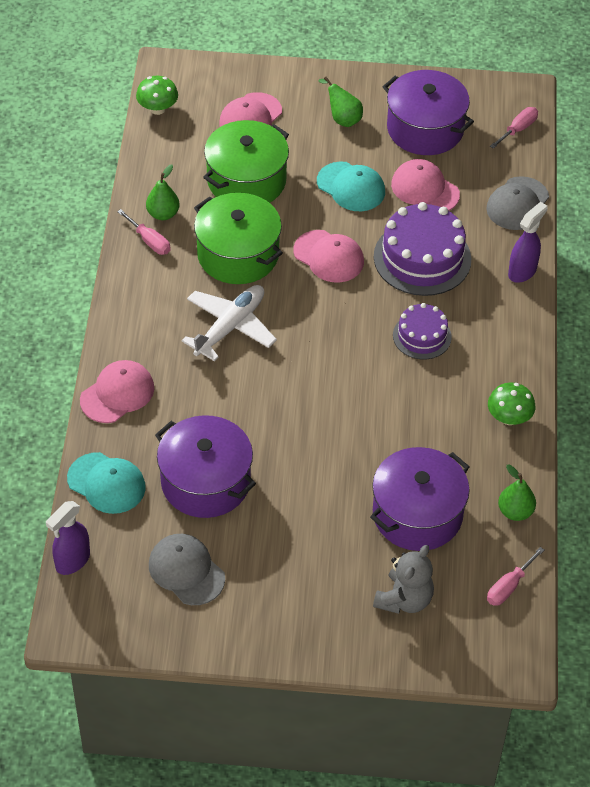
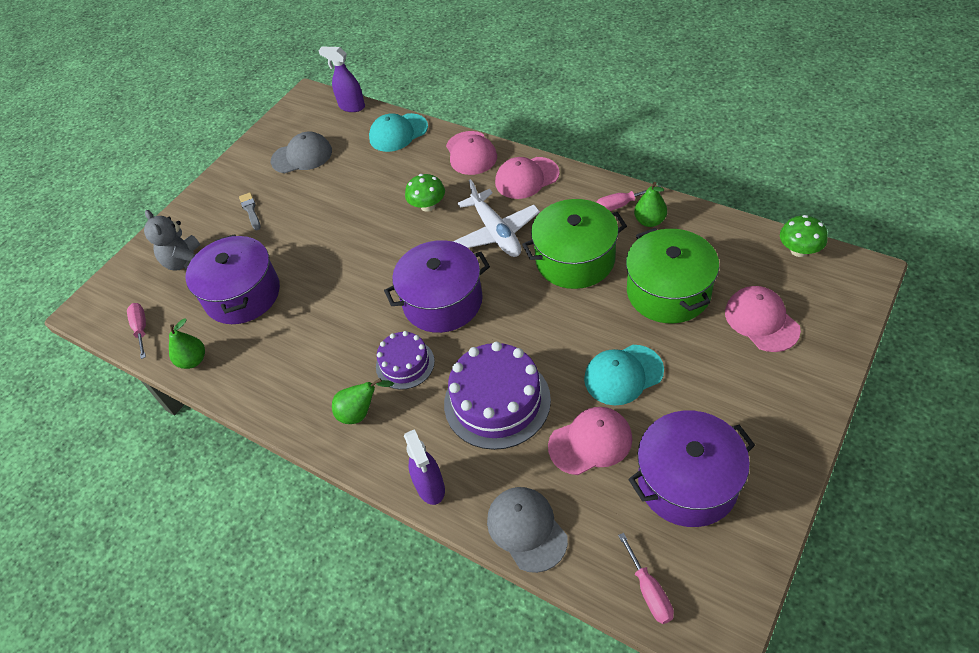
camera: 125 degrees right, 0 degrees up
(72, 561) = (351, 106): purple spray bottle -> purple spray bottle turned 45 degrees counterclockwise
(205, 482) = (362, 182): purple pot -> purple pot (442, 301)
(299, 577) = (250, 210): none -> grey brush
(329, 256) = (538, 325): pink cap -> pink cap (526, 178)
(342, 119) = (732, 403): green pear -> green pear (360, 413)
(509, 418) = (277, 396): green mushroom -> green mushroom (428, 206)

